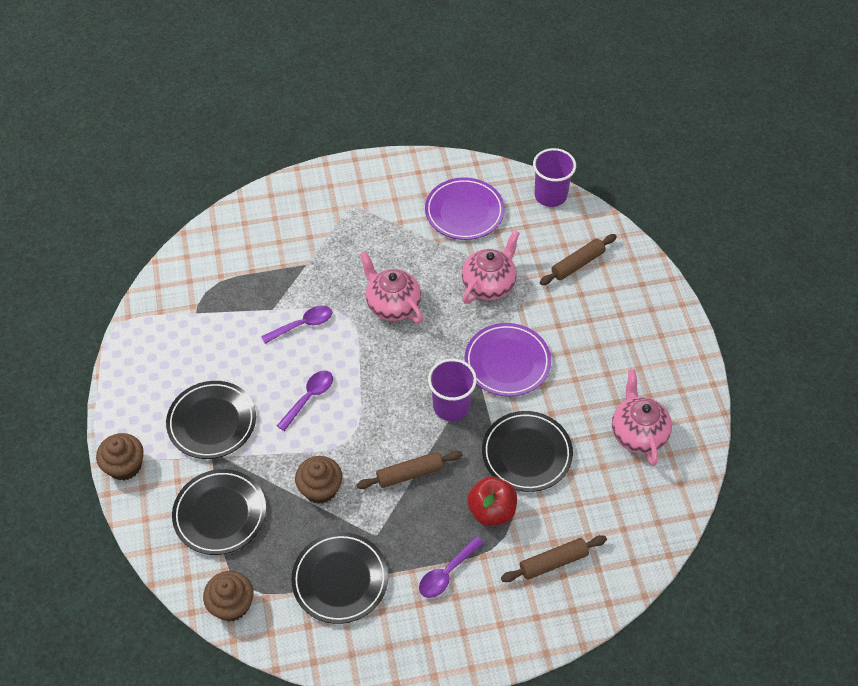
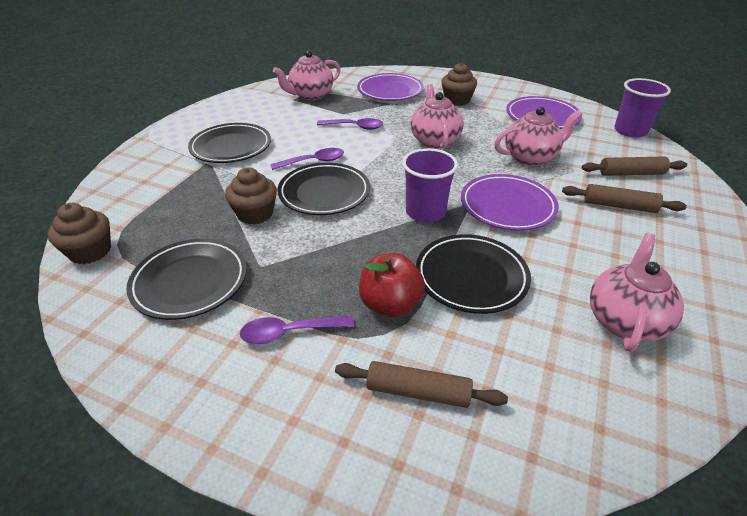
camera: 35 degrees right, 15 degrees down
(125, 466) = (148, 144): brown cupcake -> brown cupcake (457, 100)
(209, 294) = (311, 95): none -> pink teapot
(220, 514) = (166, 194): black plate -> black plate (324, 193)
(287, 241) = (390, 91): none -> purple plate
(410, 473) = (340, 238): brown rolling pin -> brown rolling pin (619, 206)

